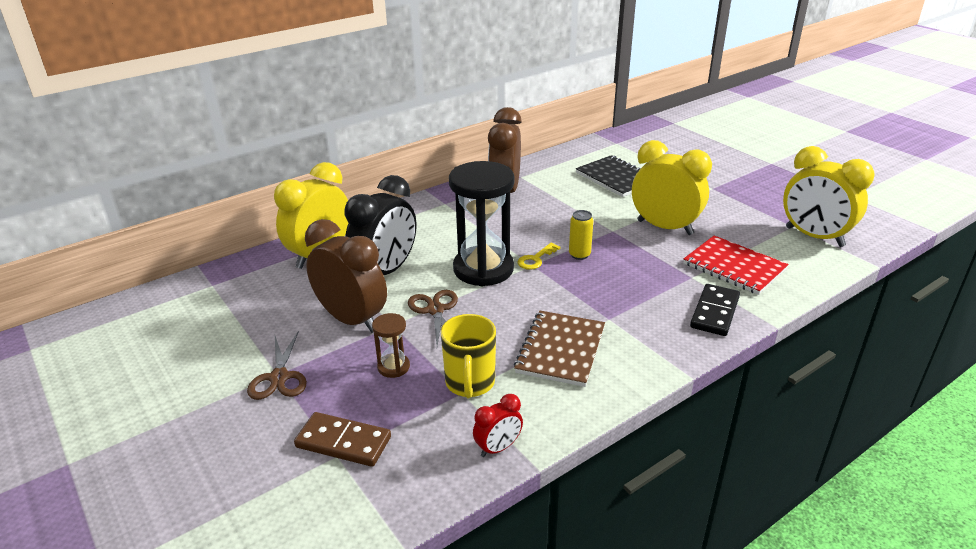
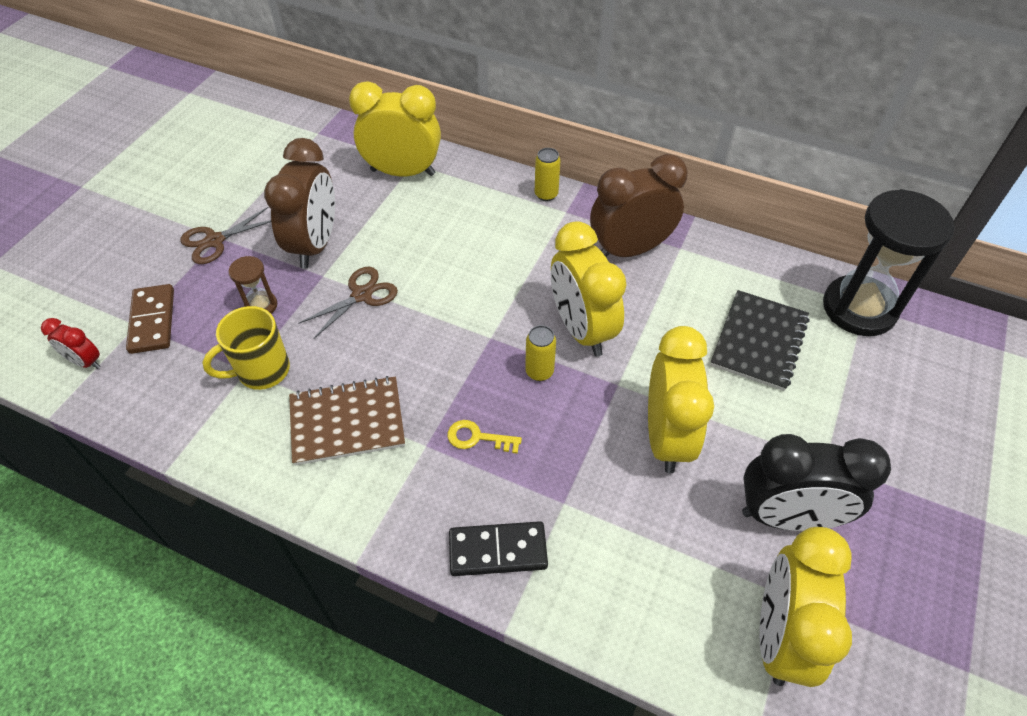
camera: 60 degrees right, 20 degrees up
(386, 272) = (404, 229): black clock -> black clock (787, 516)
(420, 205) = (546, 194): none -> yellow can
(483, 269) = (456, 300): black hourglass -> black hourglass (859, 308)
(498, 448) = (181, 429): red clock -> red clock (85, 362)
(536, 259) = (504, 335): yellow key -> yellow key (478, 438)
(556, 229) = (581, 329): none -> yellow clock
(734, 267) = (620, 546): red notebook -> none

